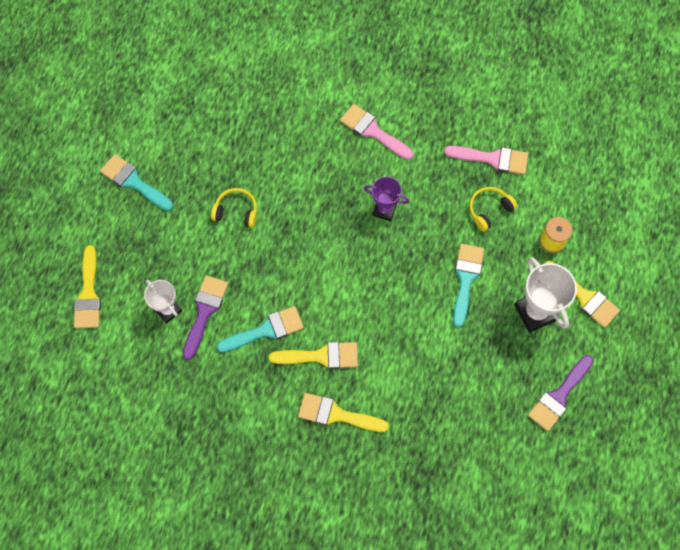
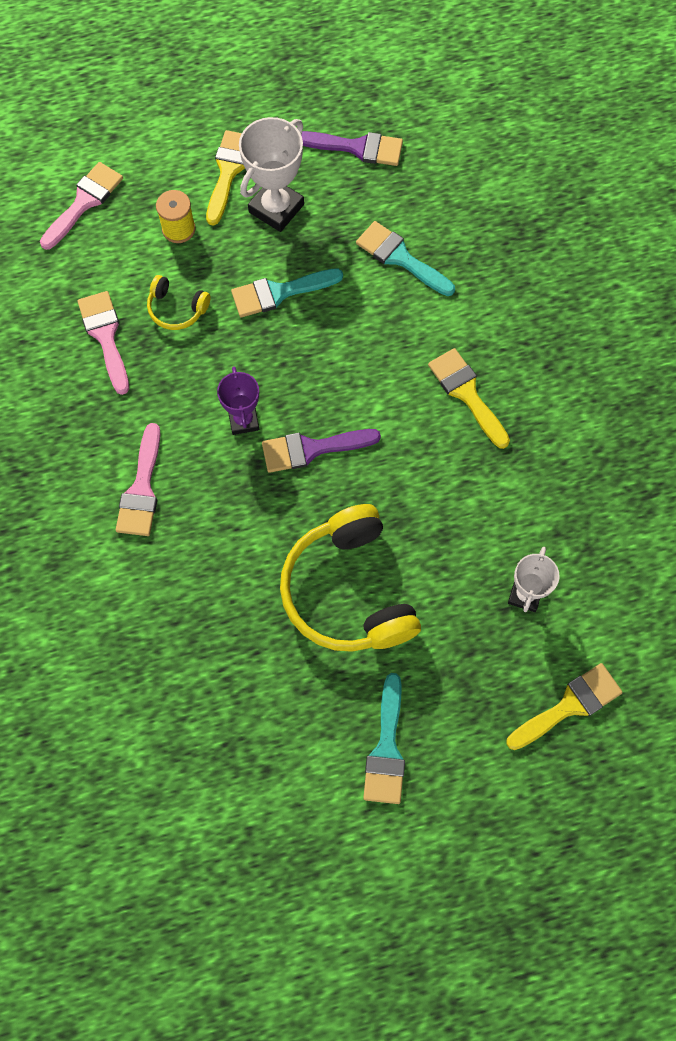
camera: 120 degrees left, 0 degrees up
(204, 311) = (498, 551): purple brush -> purple brush (312, 449)
(236, 211) = (348, 591): yellow headphones -> yellow headphones, size x2.17
(266, 330) = (475, 469): turquoise brush -> turquoise brush (400, 258)
(336, 414) = (520, 343): yellow brush -> none
(606, 192) = (84, 202): none -> pink brush

